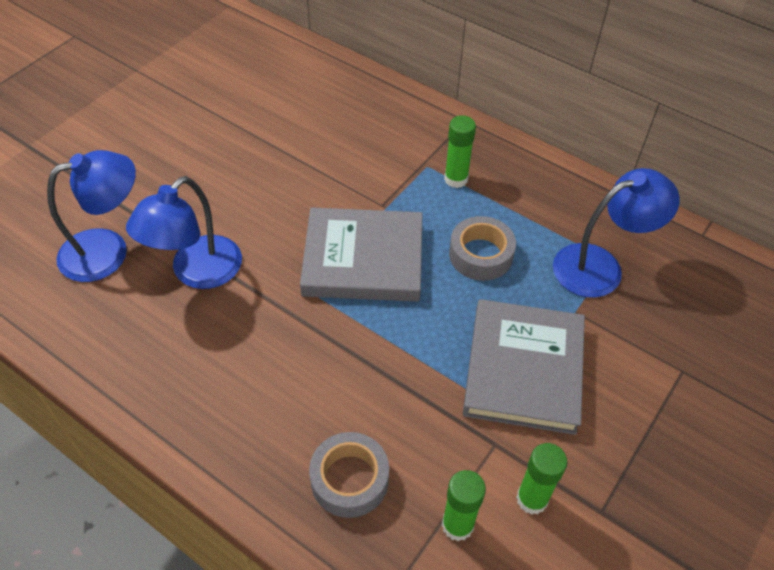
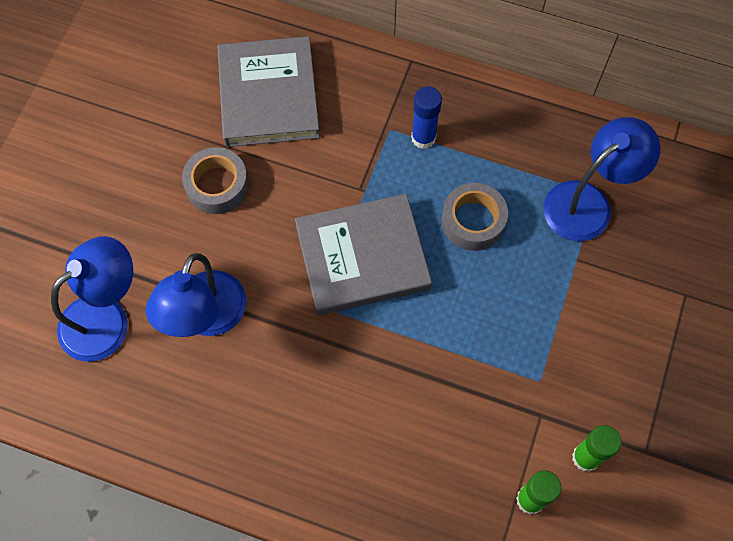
camera: 15 degrees left, 15 degrees up
(349, 479) = (425, 486): grey tape -> grey tape (217, 185)
(456, 179) = (423, 138): green glue stick -> blue glue stick
(523, 369) = (545, 334): grey book -> grey book (268, 96)

